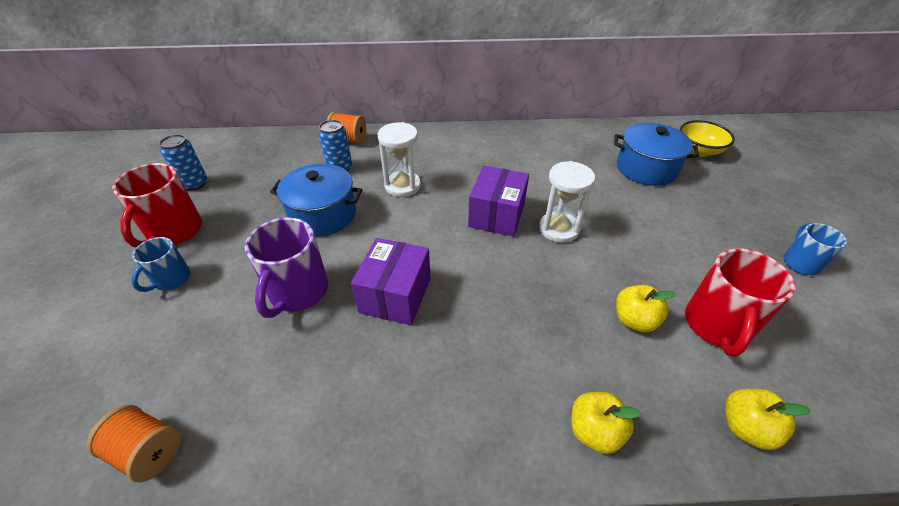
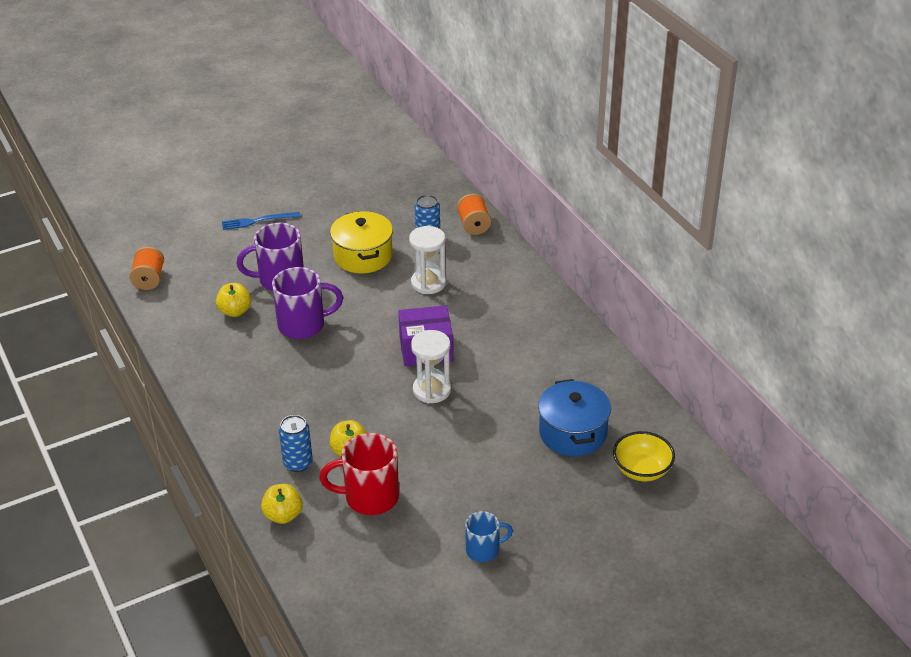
camera: 65 degrees right, 5 degrees down
(171, 280) = (257, 221): blue mug -> blue fork
(174, 232) = (299, 197): red mug -> none
(195, 184) = (354, 176): blue can -> blue can (298, 463)
(323, 214) = (363, 256): blue pot -> yellow pot
(395, 295) = (303, 325): purple box -> purple mug
(594, 431) = (245, 445): yellow apple -> yellow apple (235, 311)

